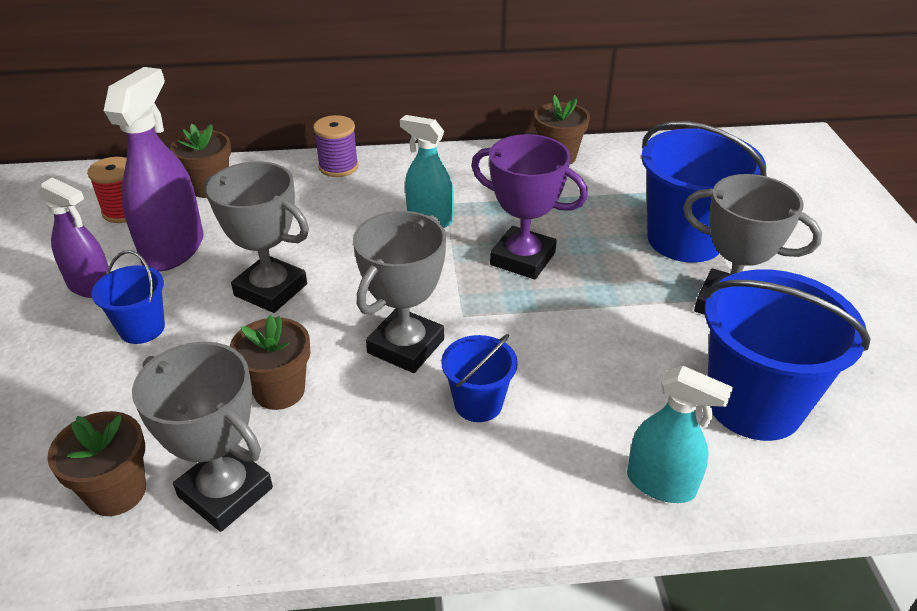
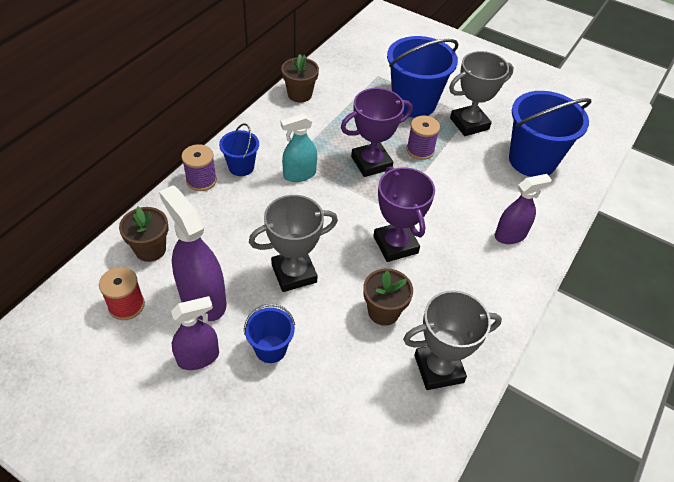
camera: 55 degrees left, 10 degrees up
(117, 492) = (402, 416): brown flower pot -> none
(405, 346) = (395, 245): grey trophy -> purple trophy
(478, 403) = (458, 243): blue bucket -> blue bucket (241, 167)
(560, 452) = (510, 235): none -> purple spray bottle
(605, 286) = (420, 150): none -> purple spool
(661, 484) = (551, 217): turquoise spray bottle -> none

